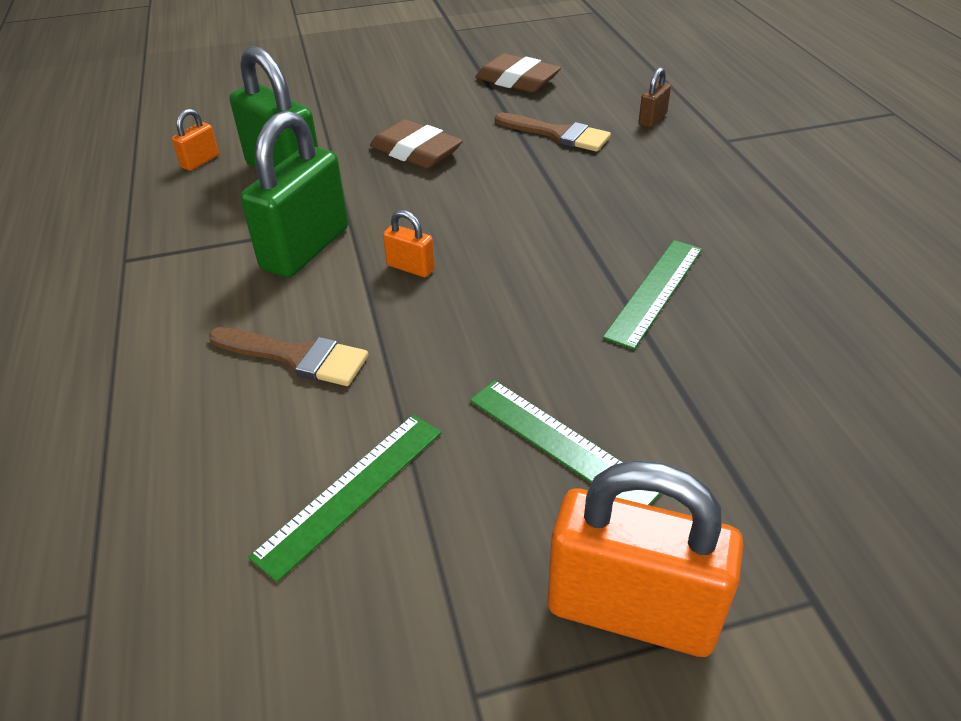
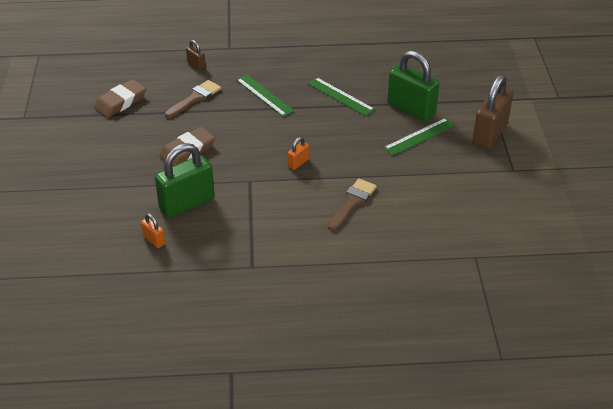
camera: 80 degrees left, 0 degrees up
(306, 249) = (269, 197): green padlock -> green padlock (411, 109)
(351, 492) = (432, 190): green ruler -> green ruler (264, 95)
(631, 611) = (489, 134): orange padlock -> brown padlock

